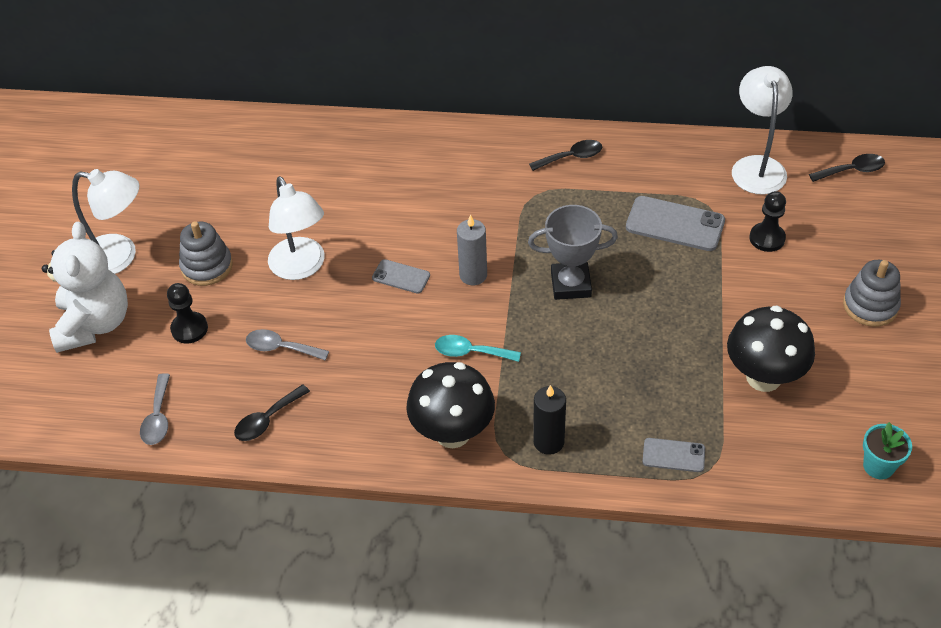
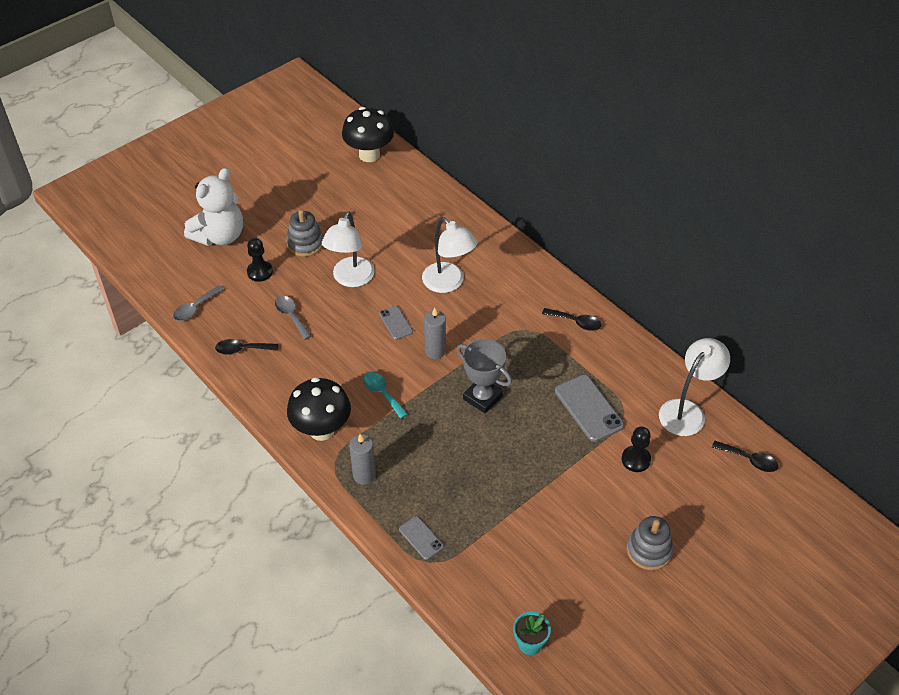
camera: 40 degrees right, 0 degrees up
(120, 257) = (270, 207): white lamp -> white lamp (448, 283)
(548, 442) = (364, 475): black candle -> grey candle
(763, 377) = (527, 538): black mushroom -> black mushroom (369, 155)

